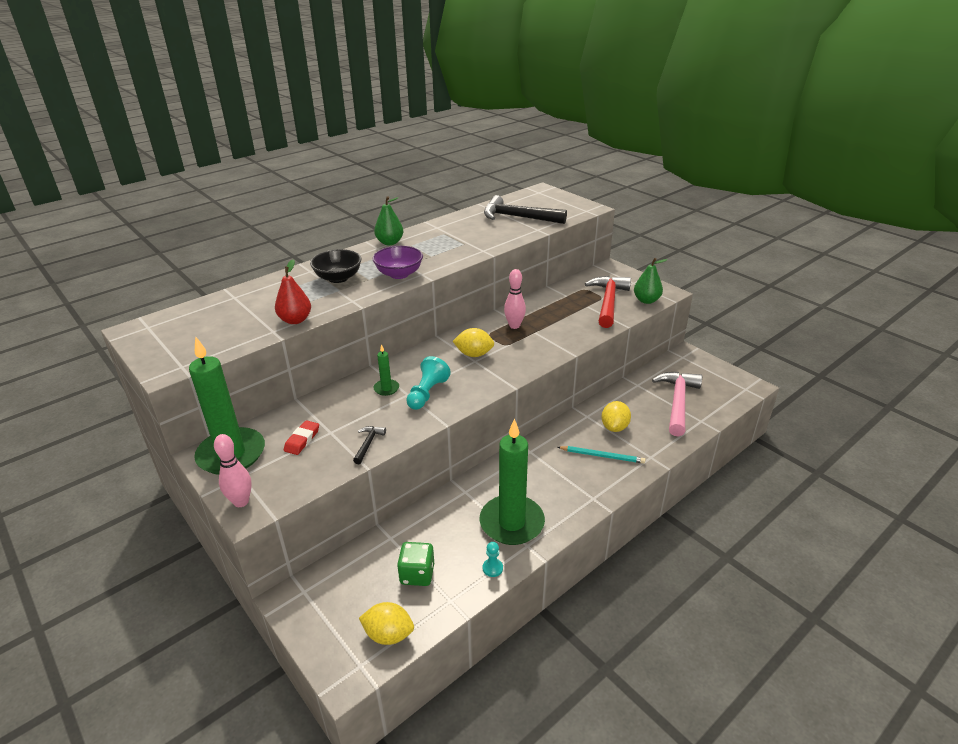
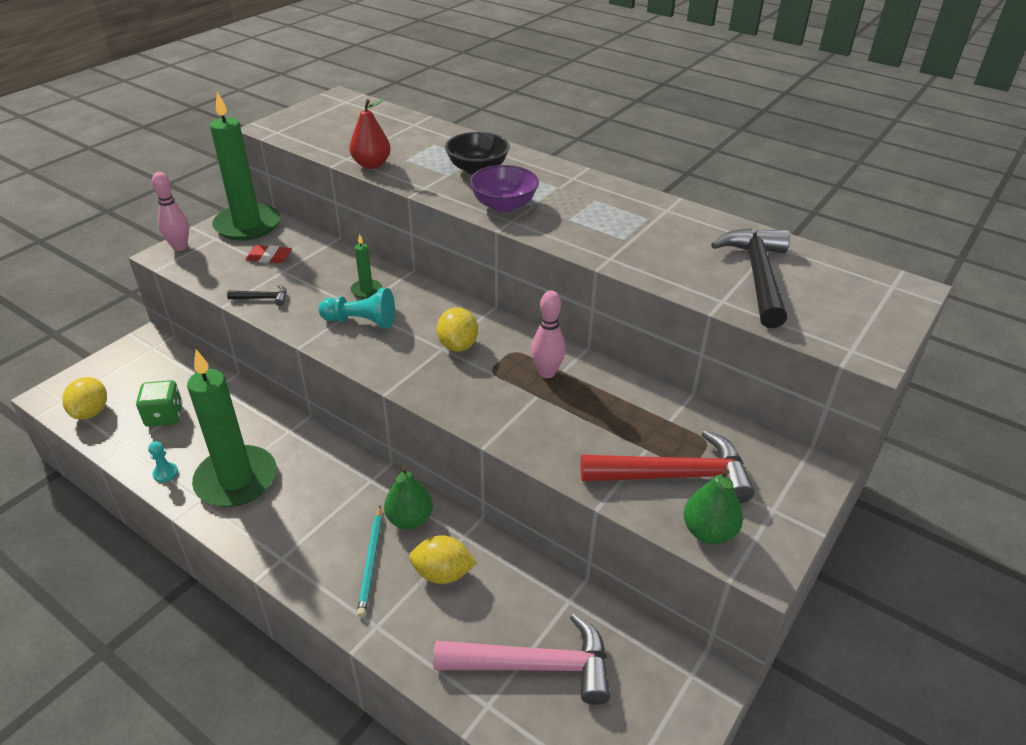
camera: 75 degrees right, 5 degrees up
(390, 242) = (593, 184): green pear -> green pear (410, 519)

